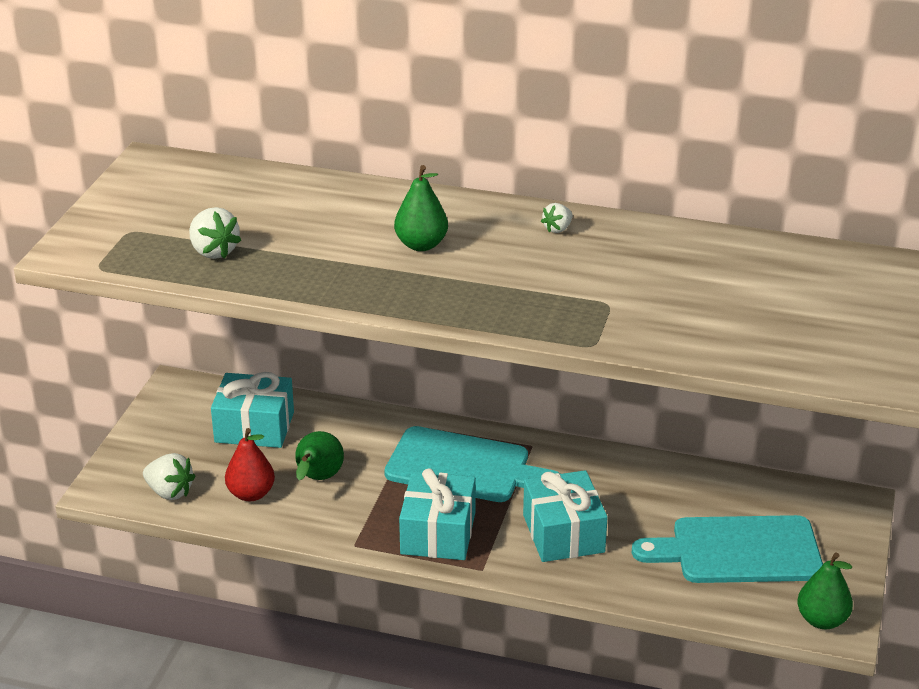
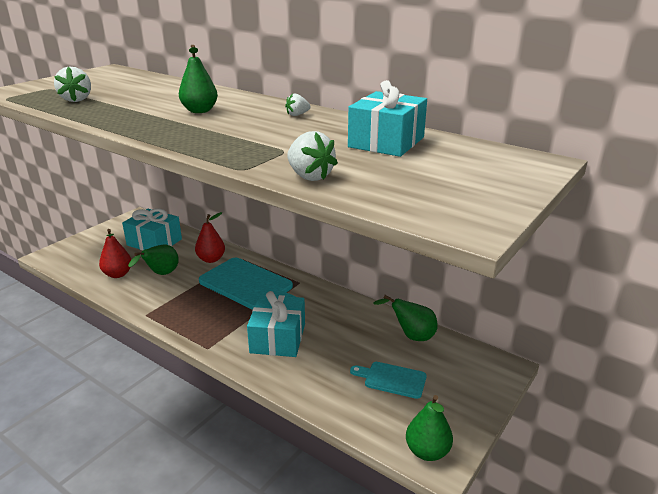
camera: 20 degrees right, 5 degrees down
(169, 492) = (78, 264): white strawberry -> white strawberry (309, 176)
(372, 437) = (211, 259): none -> red pear
(438, 533) = (200, 319): turquoise gift -> turquoise gift (386, 142)
(729, 489) = (411, 336): none -> green pear
(738, 550) = (392, 379): turquoise cutting board -> turquoise cutting board, size x0.53

